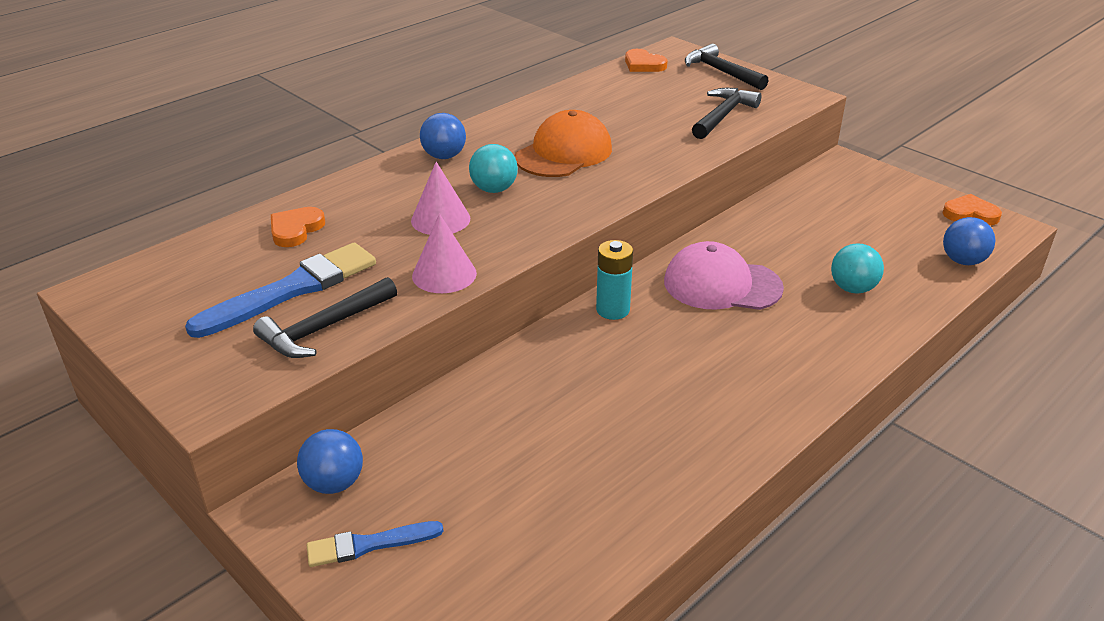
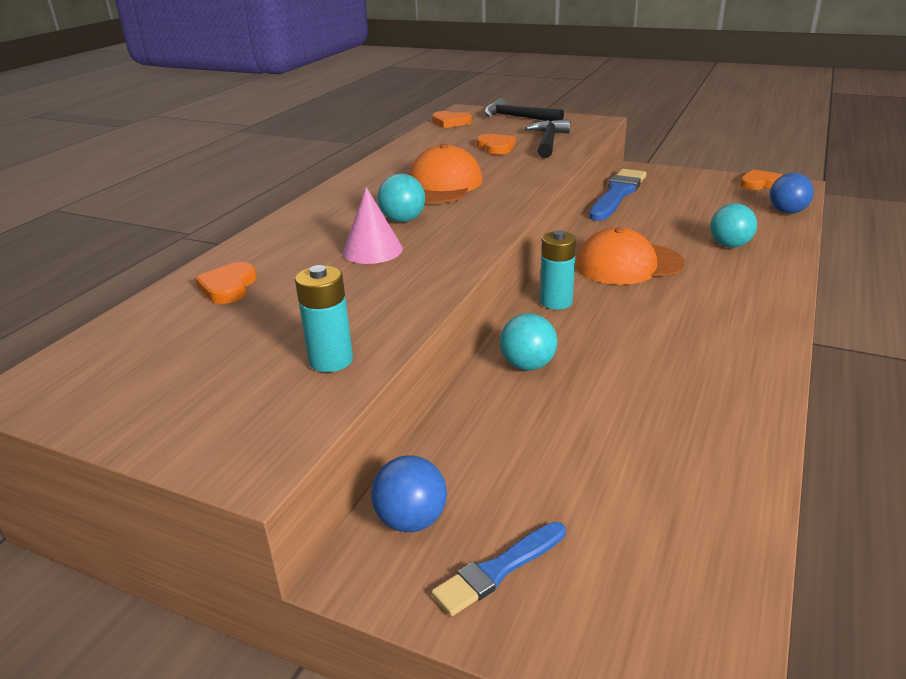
camera: 20 degrees left, 5 degrees down
(292, 290) = (266, 336): blue brush -> blue brush (617, 194)
(324, 328) = (331, 360): black hammer -> turquoise battery
(444, 156) = (333, 206): blue ball -> none
(444, 274) = (416, 290): pink cone -> none
(532, 371) = (527, 365): none -> turquoise ball
(661, 112) = (496, 147): none -> orange heart
(722, 285) = (628, 264): pink cap -> orange cap

